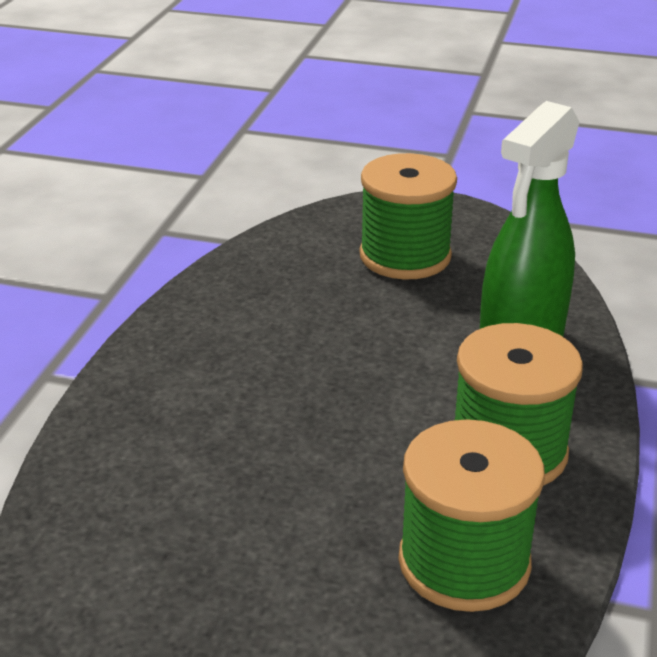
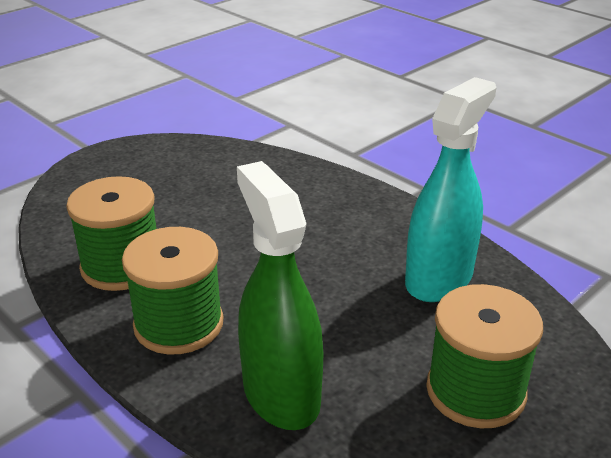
camera: 120 degrees right, 0 degrees up
(260, 307) = (439, 279): none -> turquoise spray bottle

